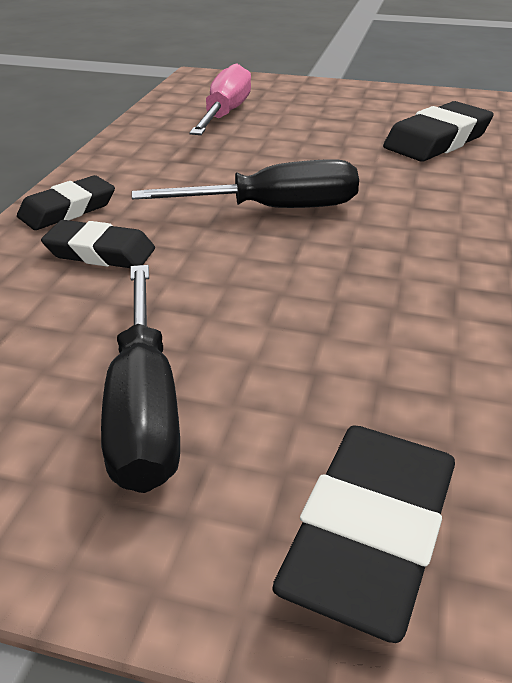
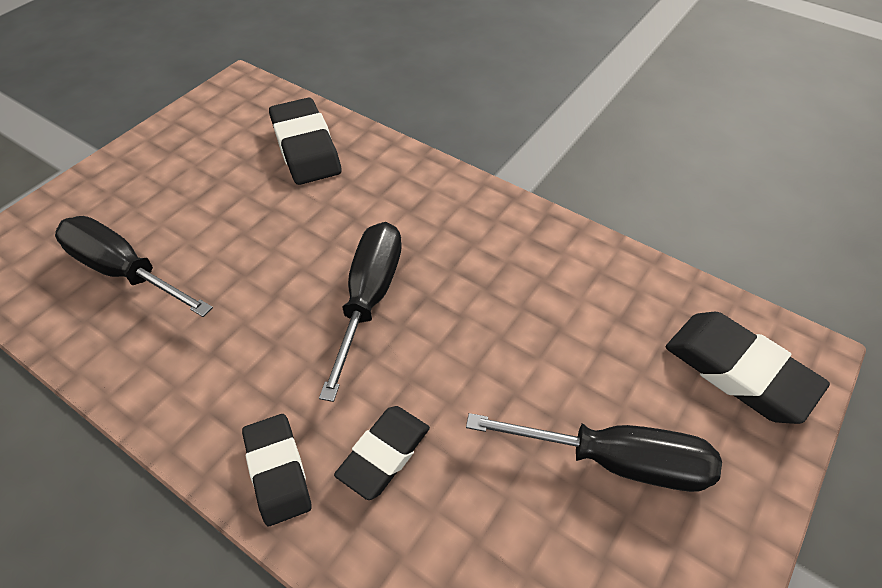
camera: 70 degrees left, 15 degrees up
(225, 114) = (125, 271): pink screwdriver -> black screwdriver

